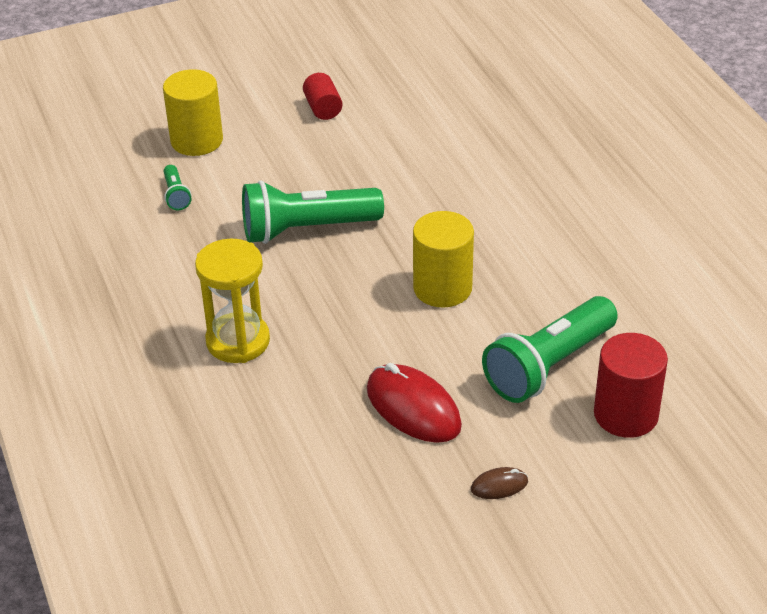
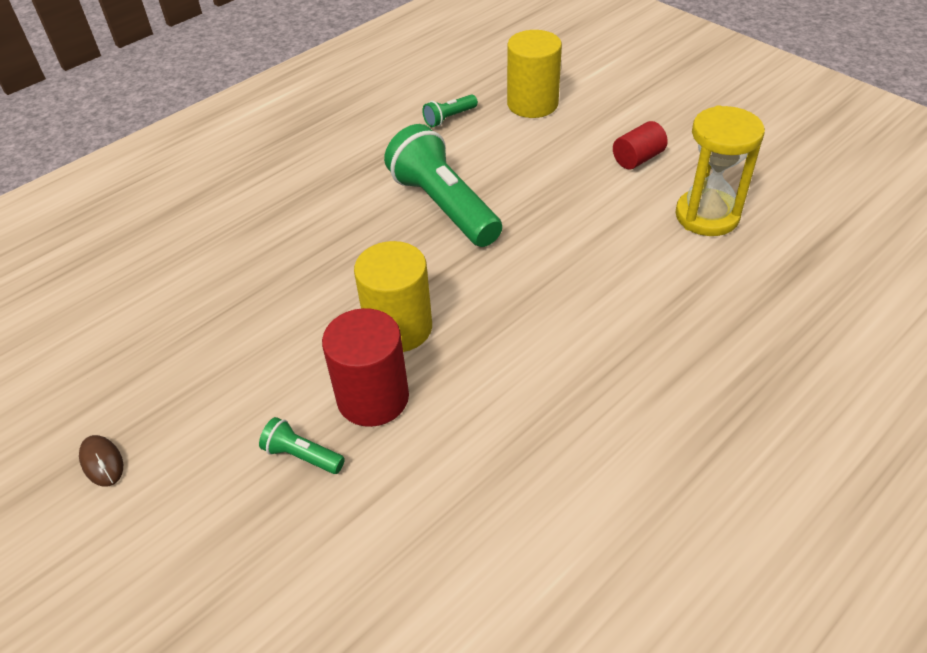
camera: 70 degrees right, 5 degrees up
(238, 341) = (269, 214): yellow hourglass -> yellow hourglass (707, 216)
(413, 408) = (207, 358): red mouse -> none
(548, 366) = (302, 455): green flashlight -> green flashlight, size x0.44
(626, 414) = (236, 558): red cylinder -> red cylinder (373, 398)

